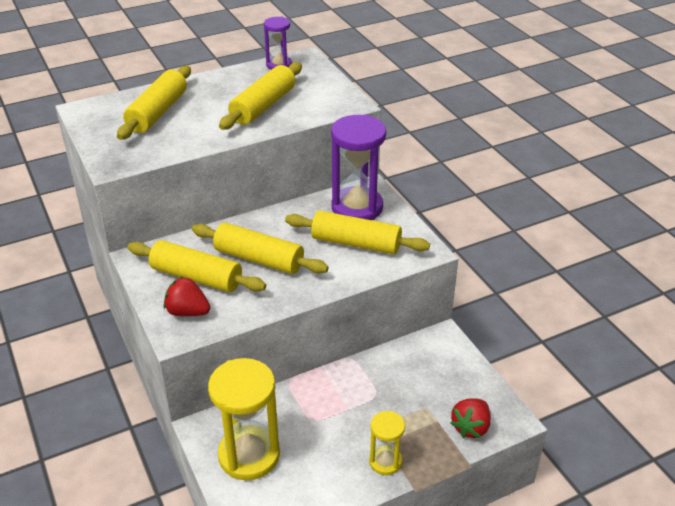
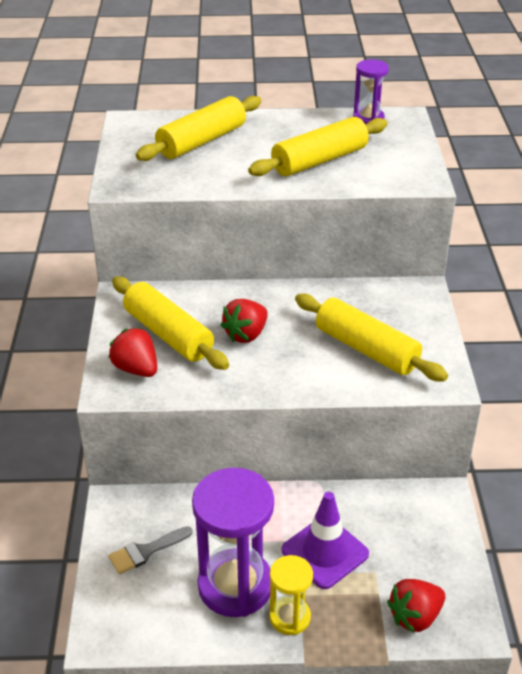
camera: 25 degrees right, 0 degrees up
(249, 455) = (146, 551): yellow hourglass -> grey brush
(259, 259) = (246, 334): yellow rolling pin -> red strawberry
(357, 207) = (393, 308): purple hourglass -> purple hourglass (235, 585)
(384, 406) = (325, 552): none -> purple traffic cone

